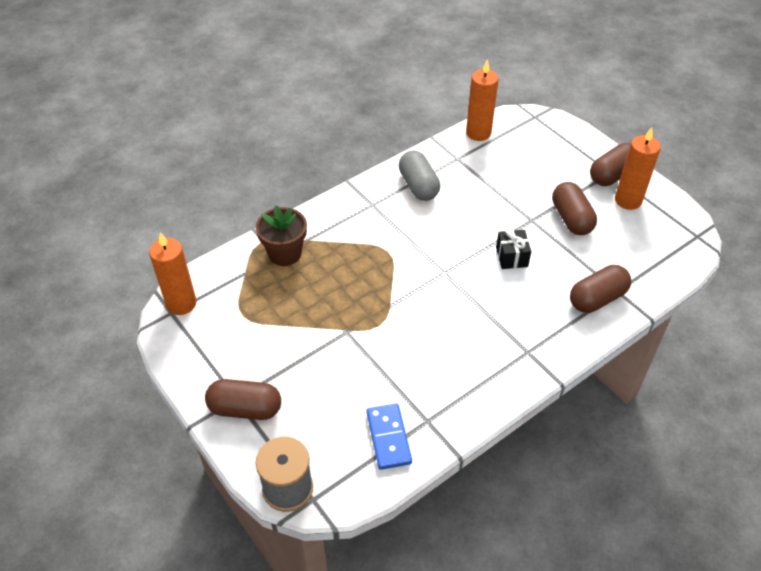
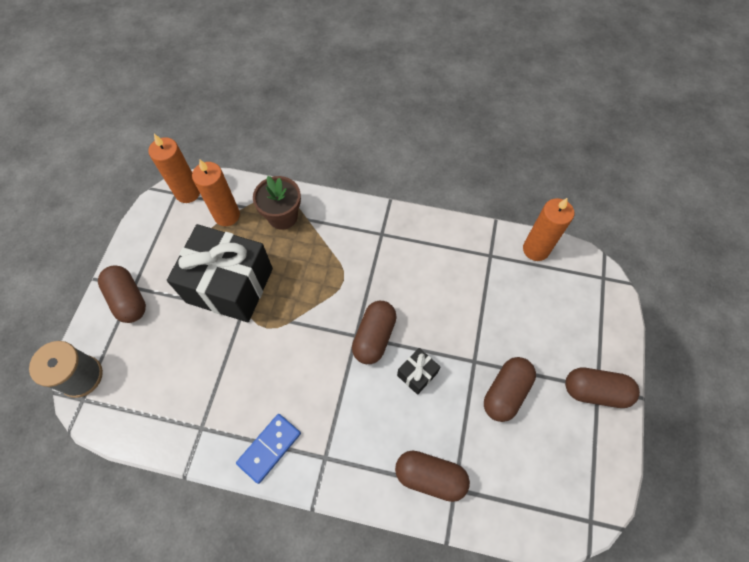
camera: 50 degrees right, 15 degrees up
(312, 326) = (230, 285): none -> black gift
(388, 437) = (167, 411): blue domino -> blue domino (269, 448)
(418, 186) = (431, 250): grey capsule -> none
(456, 262) = (374, 337): none -> brown capsule
(628, 200) = (576, 426): orange candle -> orange candle (227, 215)

